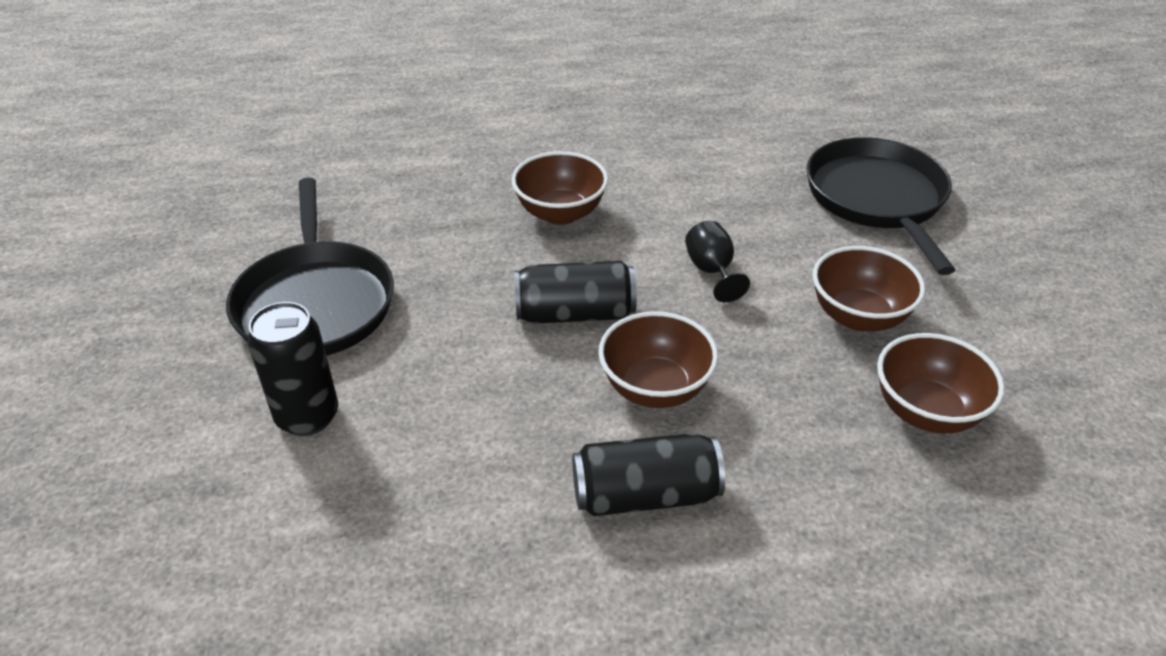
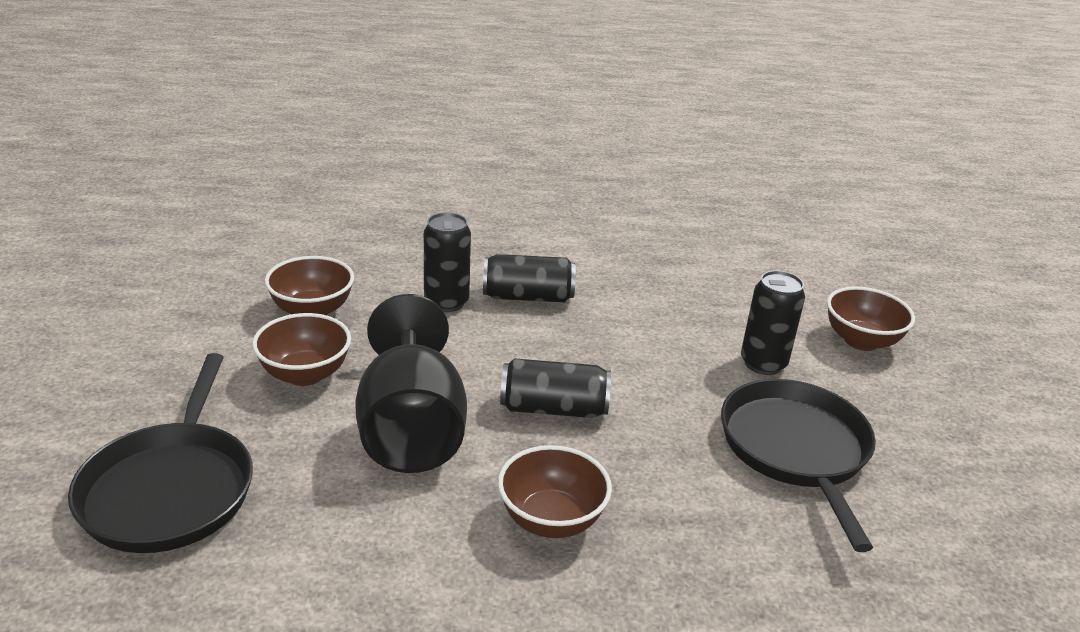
camera: 175 degrees left, 10 degrees down
(655, 388) = (501, 348): brown bowl -> brown bowl (861, 341)
(711, 271) = (411, 430): black goblet -> black goblet, size x2.39
(760, 460) = (446, 302): none -> black can

